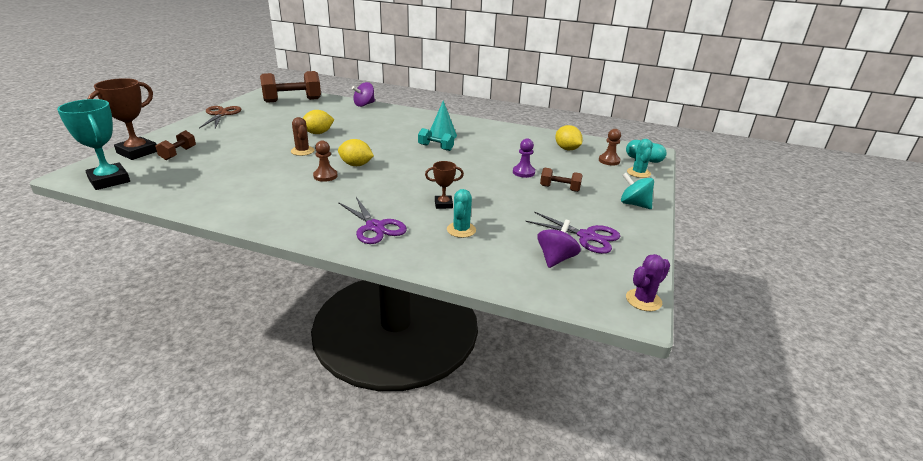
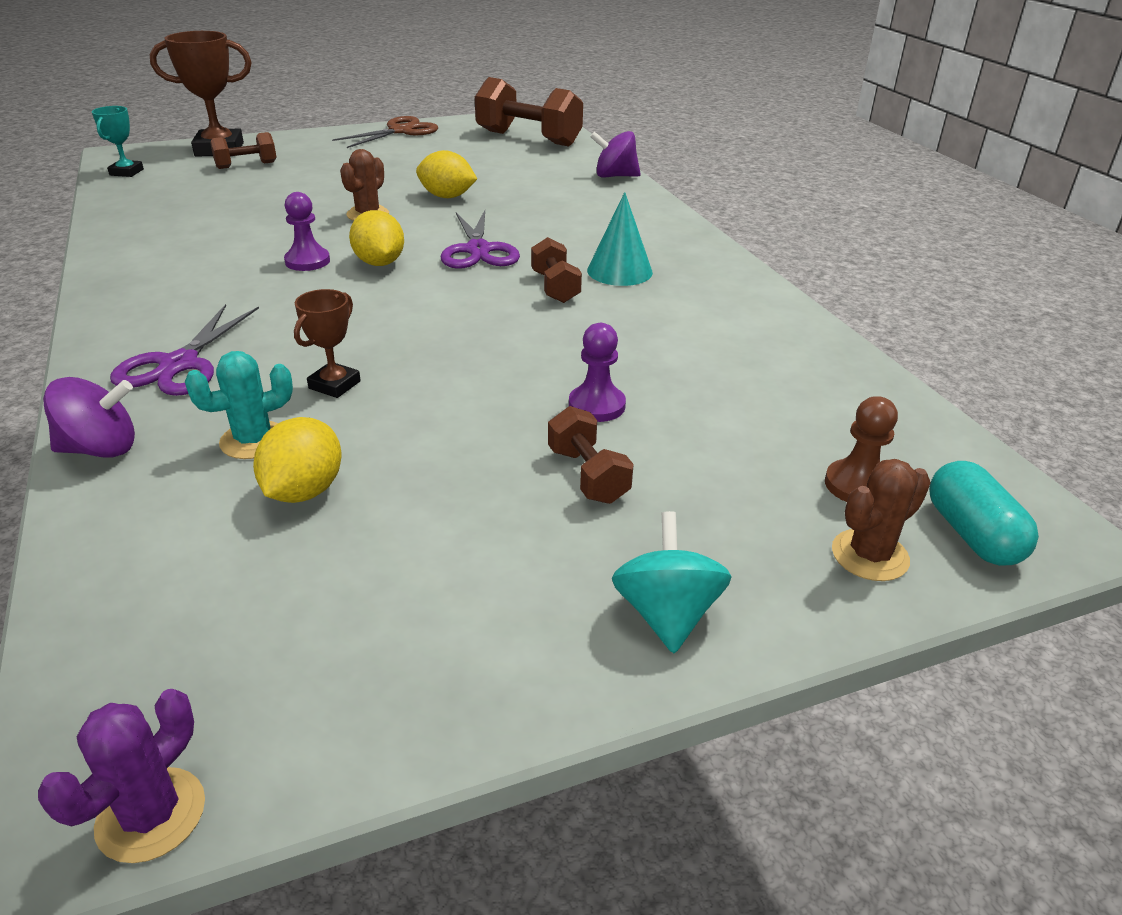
camera: 50 degrees right, 5 degrees up
(109, 180) = (126, 172): turquoise trophy -> turquoise trophy, size x0.54
(325, 176) = (307, 261): brown pawn -> purple pawn
(435, 147) = (555, 287): turquoise dumbbell -> brown dumbbell
(443, 204) = (334, 385): brown trophy -> brown trophy turned 75 degrees clockwise
(556, 258) = (243, 595): purple spinning top -> purple spinning top (101, 449)
(567, 149) = (811, 408): yellow lemon -> yellow lemon (304, 491)
(587, 236) = (394, 601): purple scissors -> purple scissors (478, 250)
(638, 173) = (870, 555): turquoise cactus -> brown cactus
(643, 300) = (151, 815): purple cactus -> purple cactus turned 75 degrees counterclockwise

